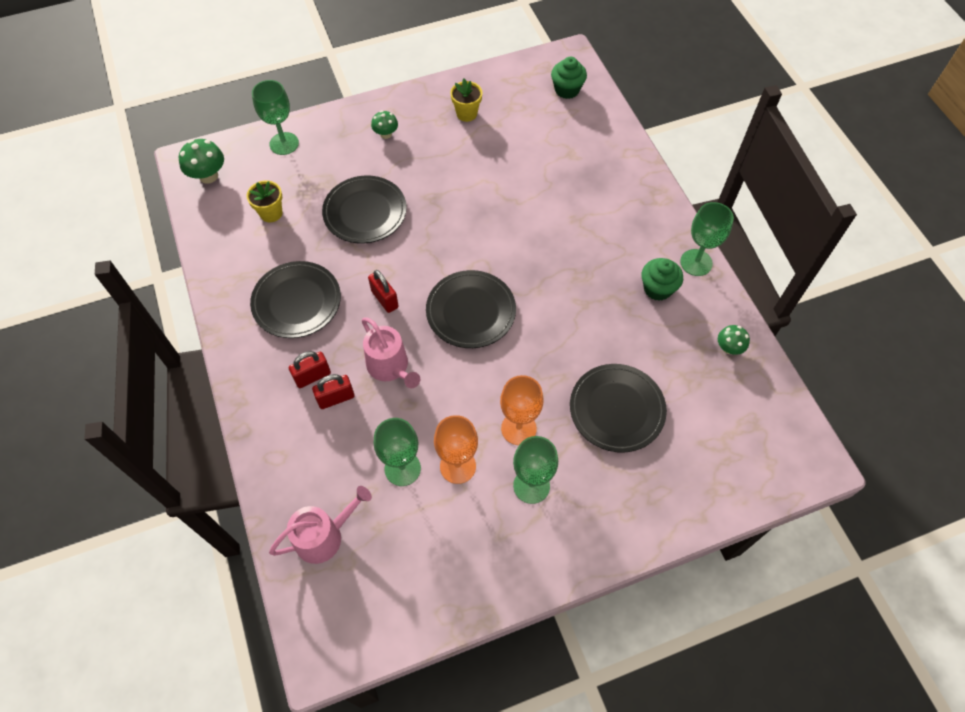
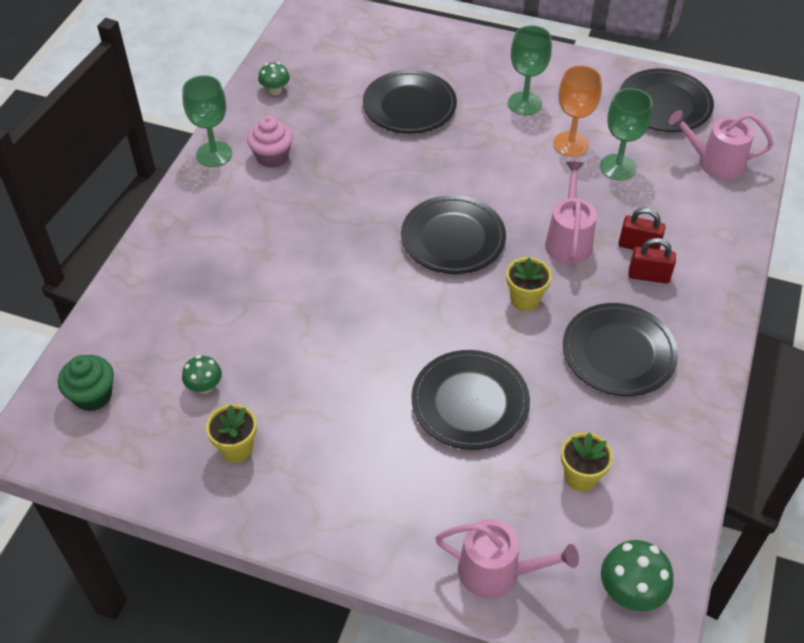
camera: 140 degrees left, 10 degrees down
(284, 143) = (496, 571): green goblet -> pink watering can
(385, 299) = (525, 299): red padlock -> yellow flower pot
(386, 134) = (357, 490): green mushroom -> green mushroom (204, 386)
(411, 582) = (664, 105): none -> black plate
(518, 428) = (498, 138): orange goblet -> none
(657, 288) = (272, 157): green cupcake -> pink cupcake

